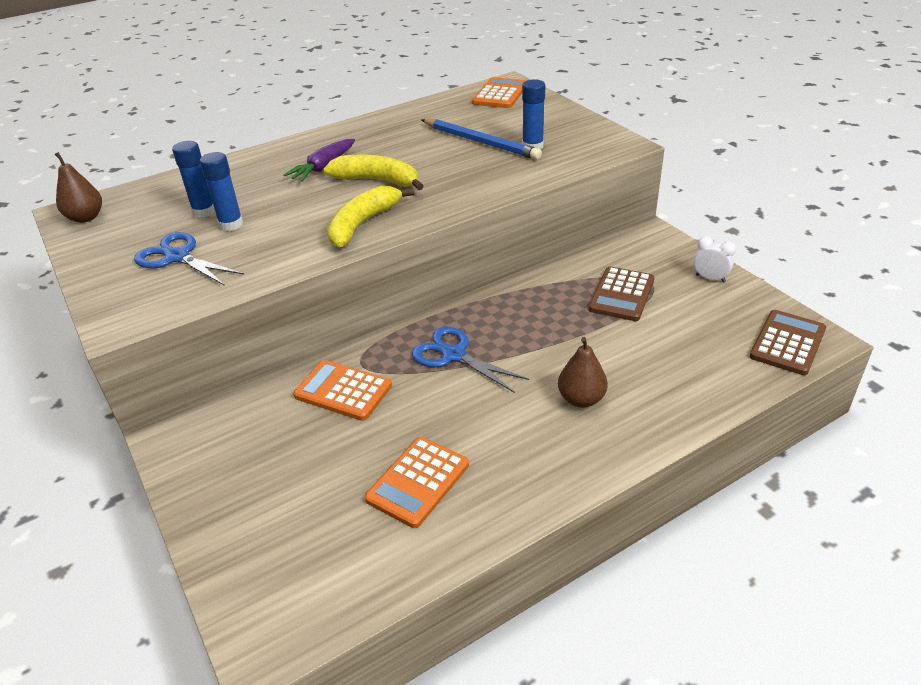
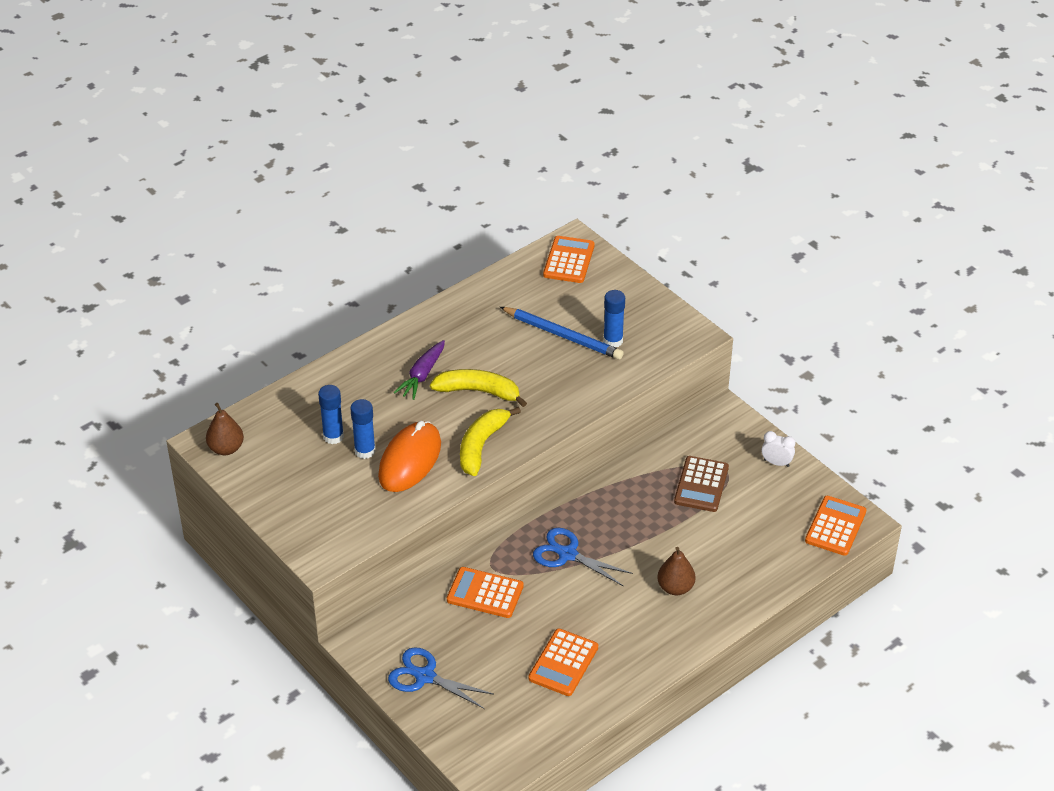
camera: 10 degrees left, 5 degrees up
(177, 257) = (334, 490): blue scissors -> blue scissors (425, 676)
(276, 234) = (410, 460): none -> orange mouse
(787, 343) = (835, 526): brown calculator -> orange calculator

